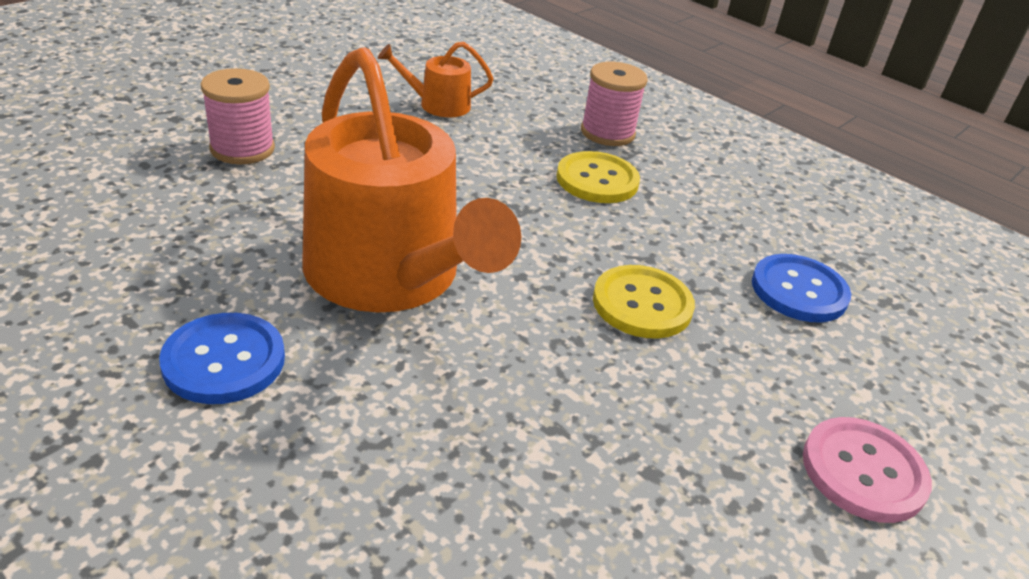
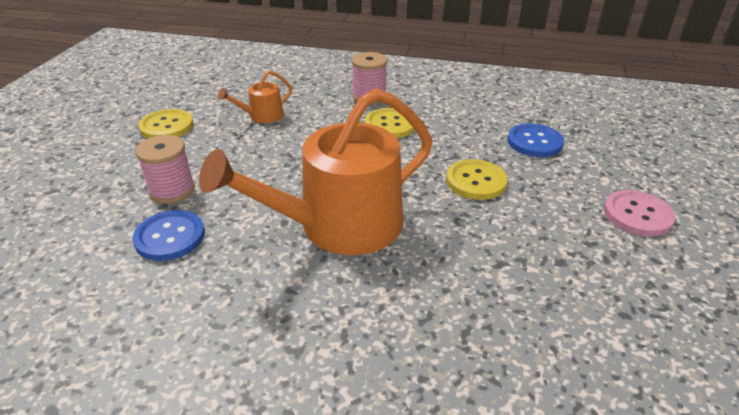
camera: 25 degrees left, 0 degrees up
(224, 361) = (300, 318): blue button -> blue button (170, 237)
(313, 75) = (166, 126): none -> yellow button
(390, 276) = (339, 225): orange watering can -> orange watering can turned 120 degrees clockwise

